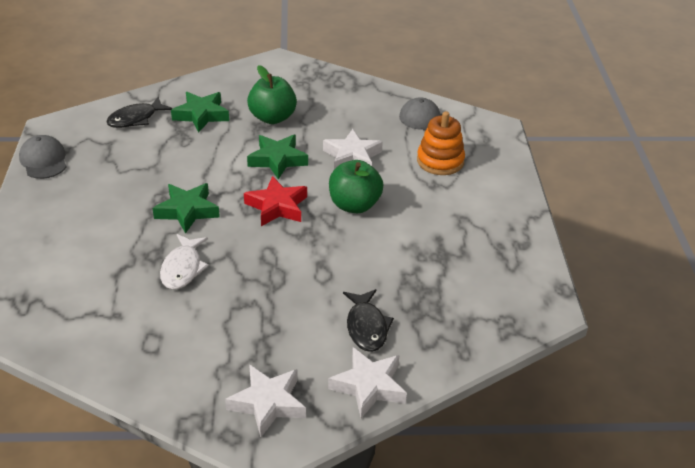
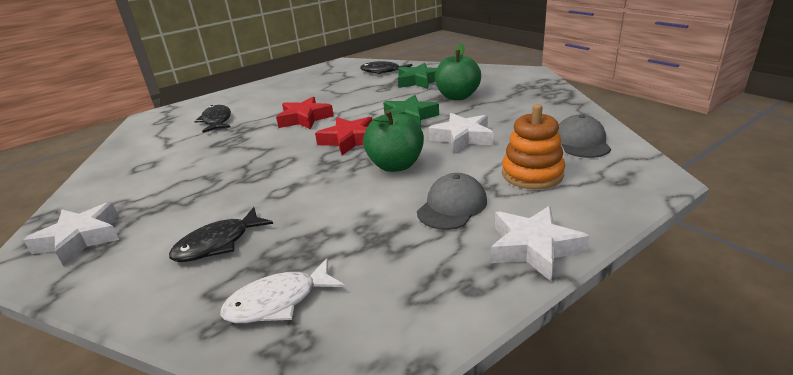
camera: 60 degrees right, 10 degrees down
(43, 160) = (307, 73): grey cap -> grey cap (452, 206)
(97, 266) = (217, 121): none -> black fish
(182, 268) = (237, 142): white fish -> white fish (278, 301)
(187, 211) = (304, 118): green star -> red star
(369, 386) = (122, 283): white star -> white star (533, 248)

